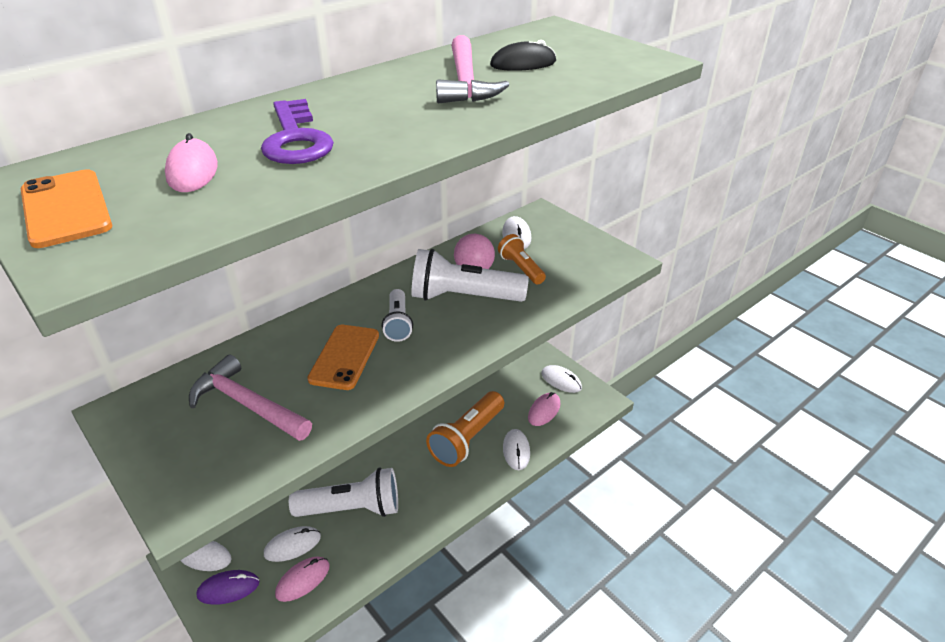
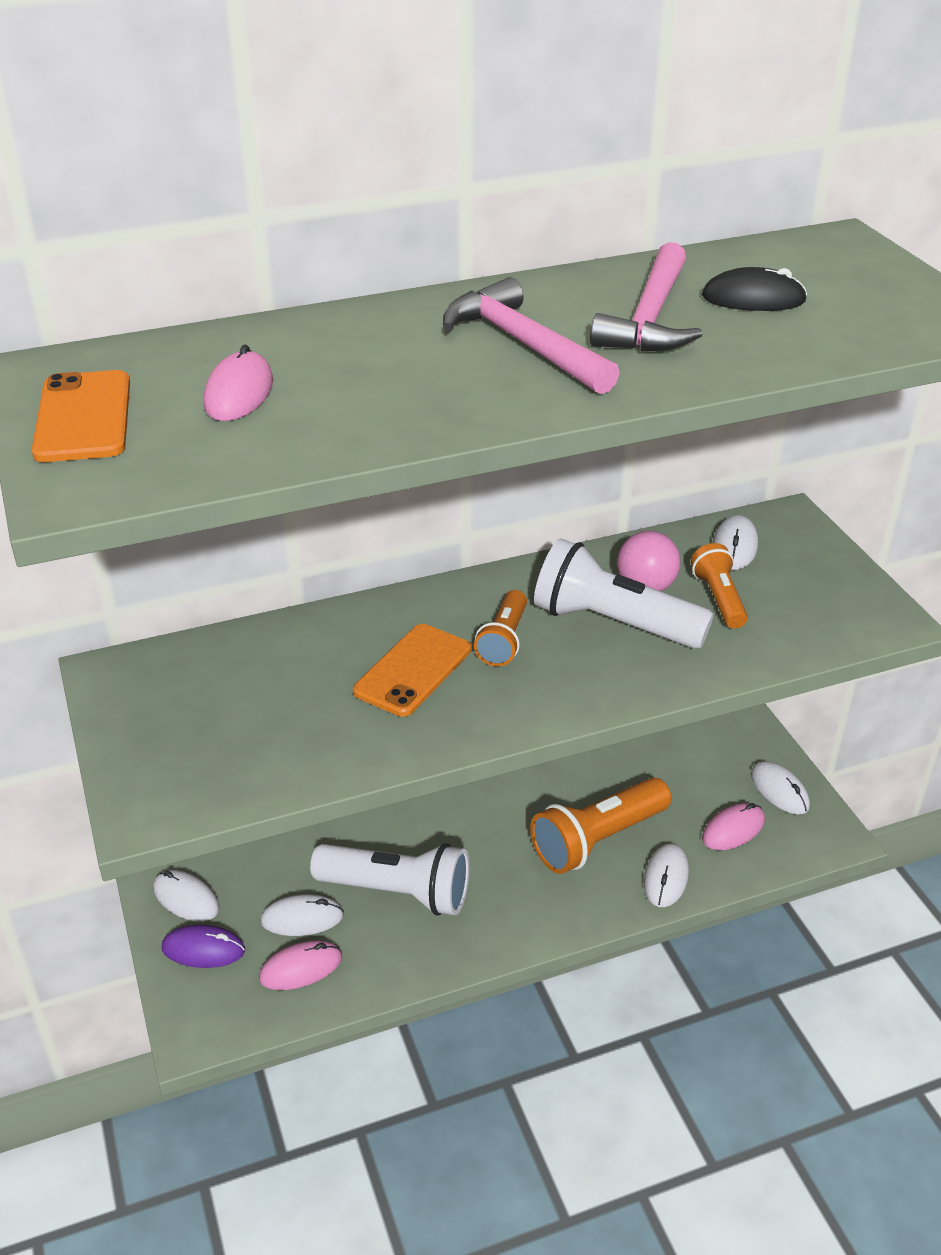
camera: 20 degrees right, 0 degrees up
(247, 404) = (266, 703): pink hammer -> pink hammer (524, 344)
(296, 140) = (380, 370): purple key -> none
(398, 323) = (503, 640): white flashlight -> orange flashlight

